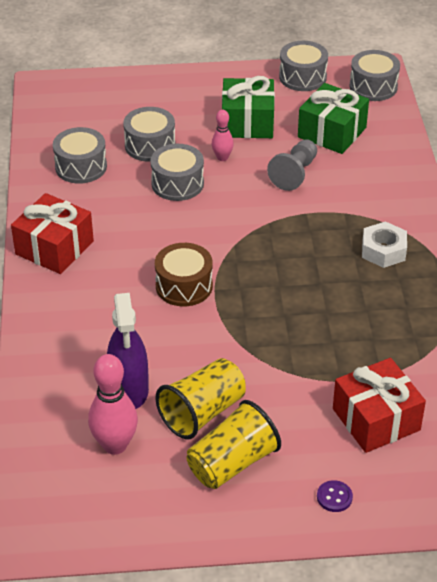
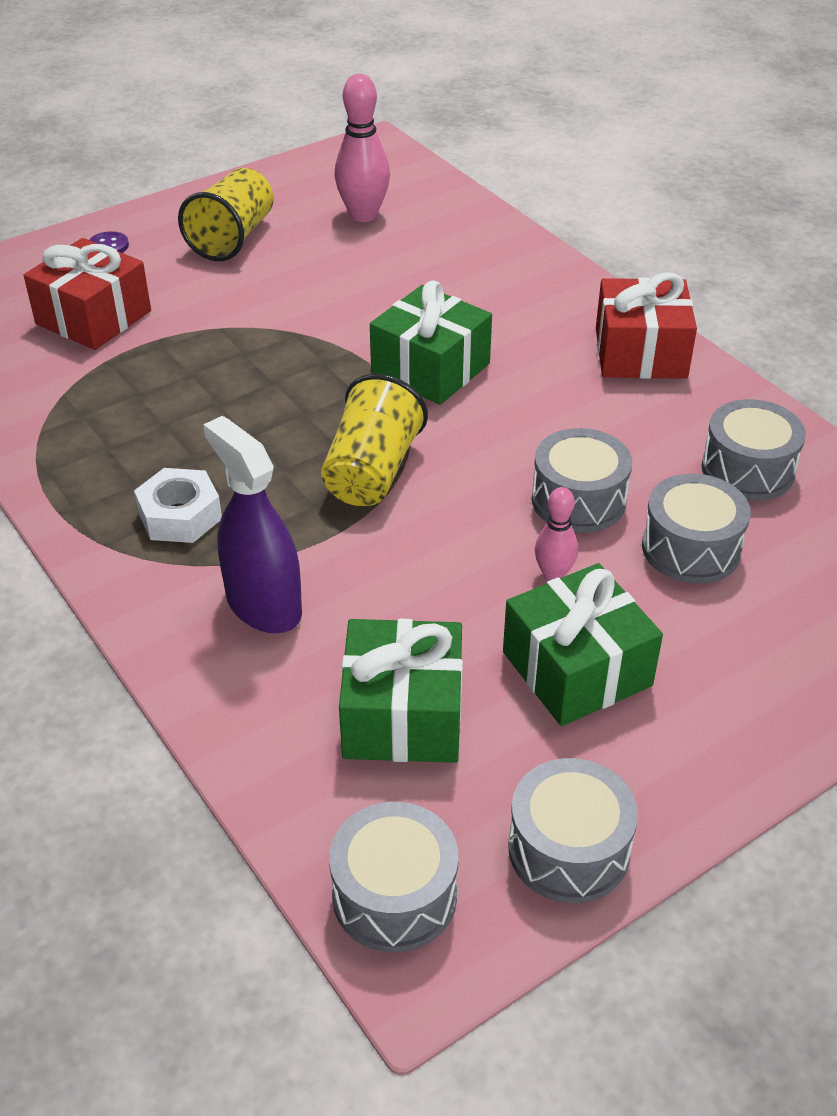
camera: 150 degrees right, 0 degrees up
(129, 390) = (393, 256): purple spray bottle -> purple spray bottle (263, 605)
(184, 286) = (430, 369): brown drum -> green gift
(202, 412) = (296, 263): yellow cup -> yellow cup (372, 471)
(294, 174) = (408, 594): grey pawn -> none

